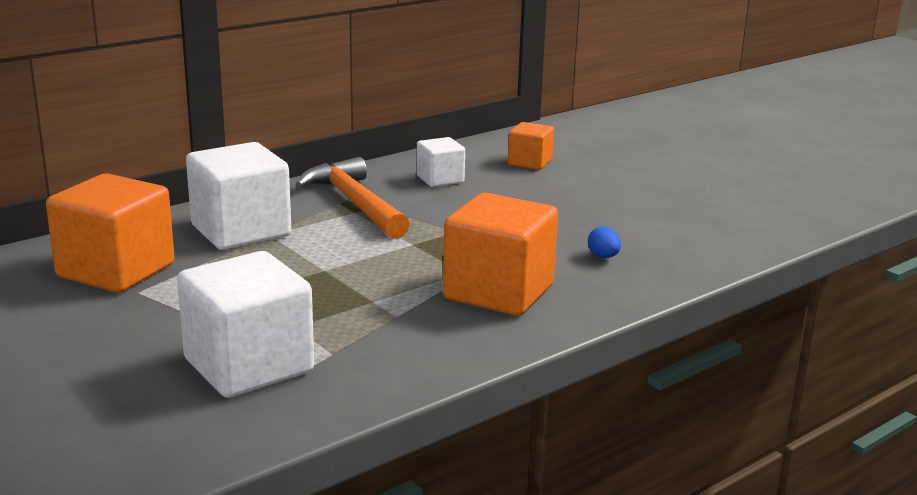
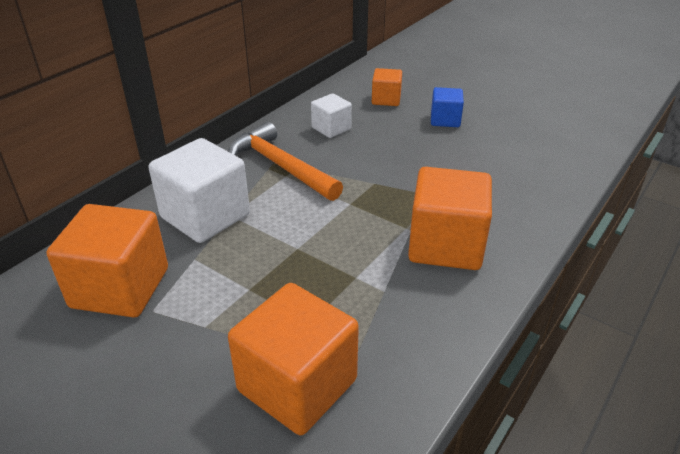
camera: 15 degrees left, 15 degrees up
(248, 366) = (297, 385): white cube -> orange cube
(590, 189) = (445, 120): none -> blue cube
(603, 257) = (496, 189): blue egg -> none

